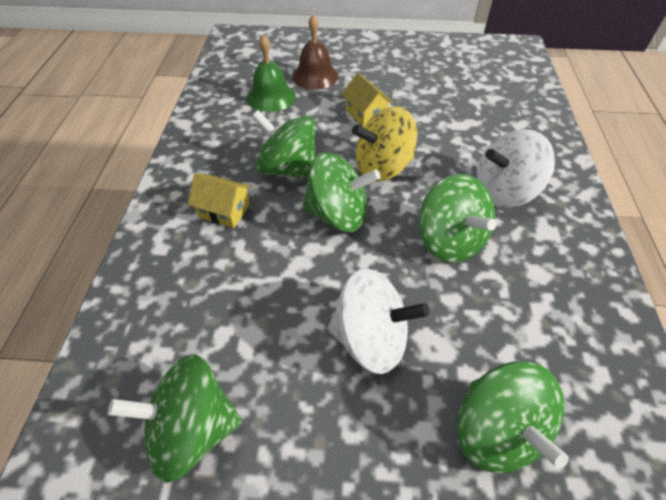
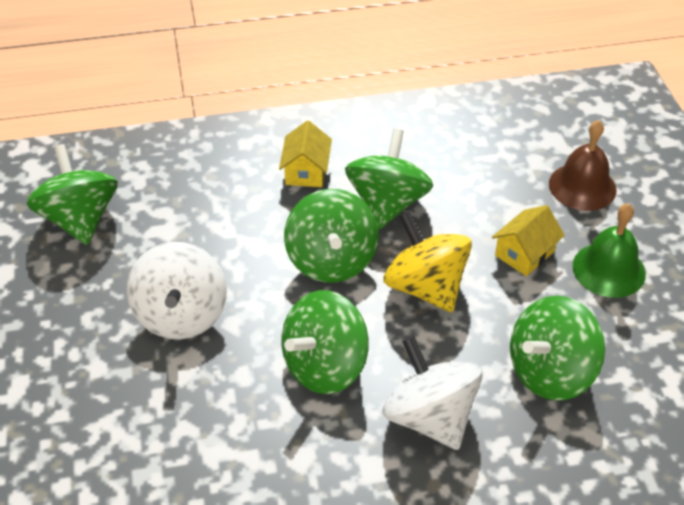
camera: 75 degrees right, 5 degrees down
(271, 97) = (512, 156): green bell -> green bell (609, 269)
(496, 430) = (105, 421): green spinning top -> green spinning top (550, 372)

